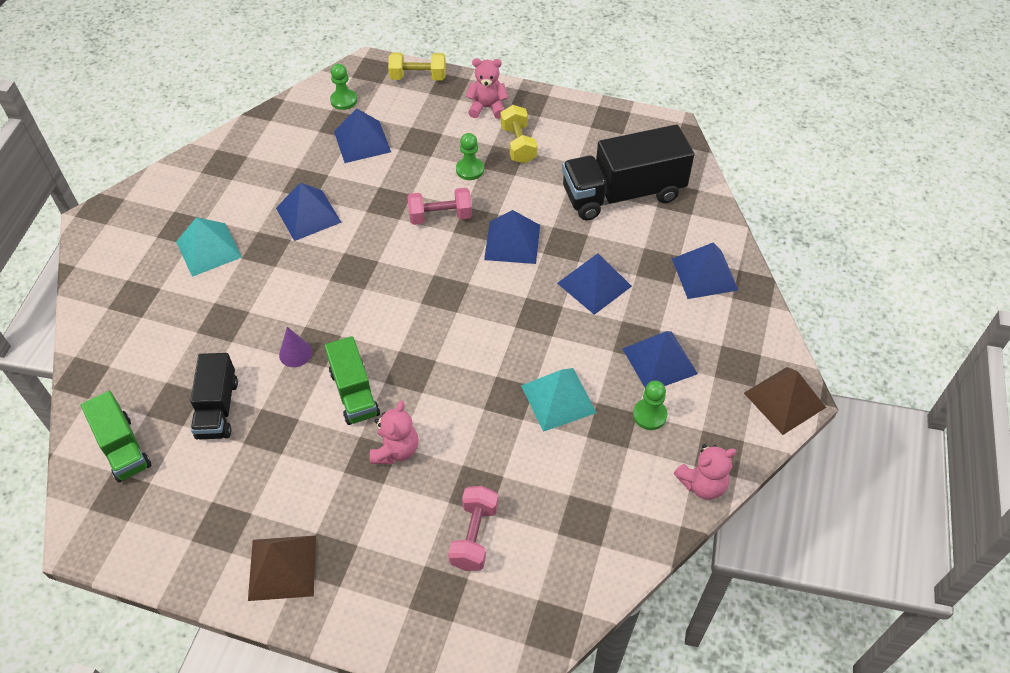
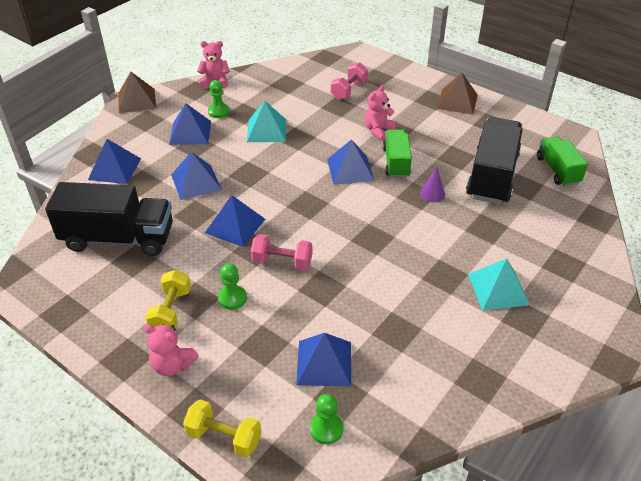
camera: 160 degrees left, 10 degrees down
(218, 408) = (492, 176): black truck -> black truck, size x1.72
(308, 215) = (400, 296): blue pyramid -> blue pyramid (350, 169)

